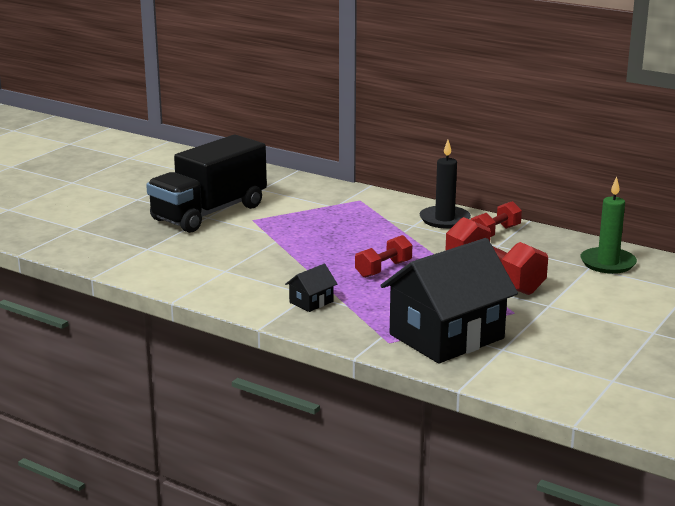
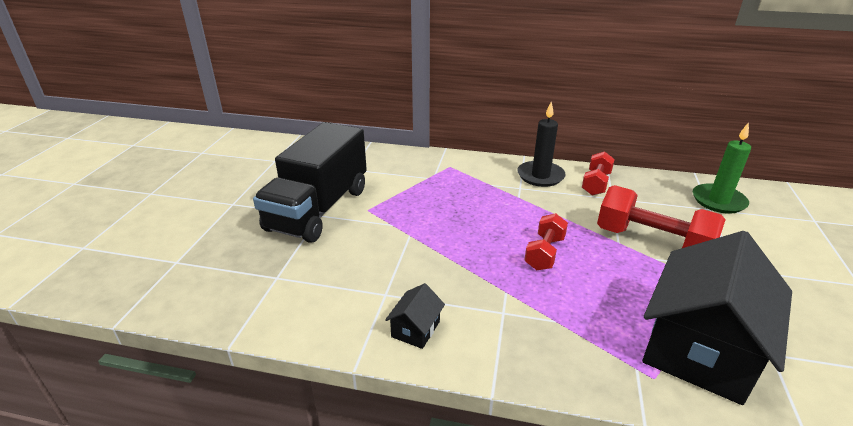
camera: 20 degrees left, 10 degrees up
(311, 302) = (515, 326): black house -> black house (415, 329)

